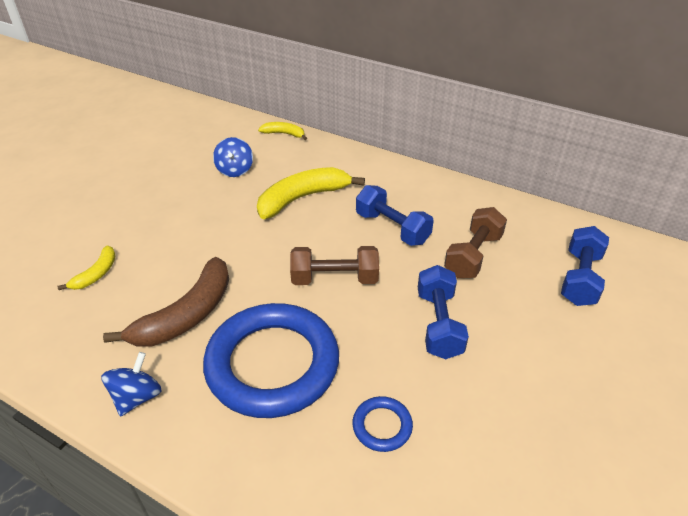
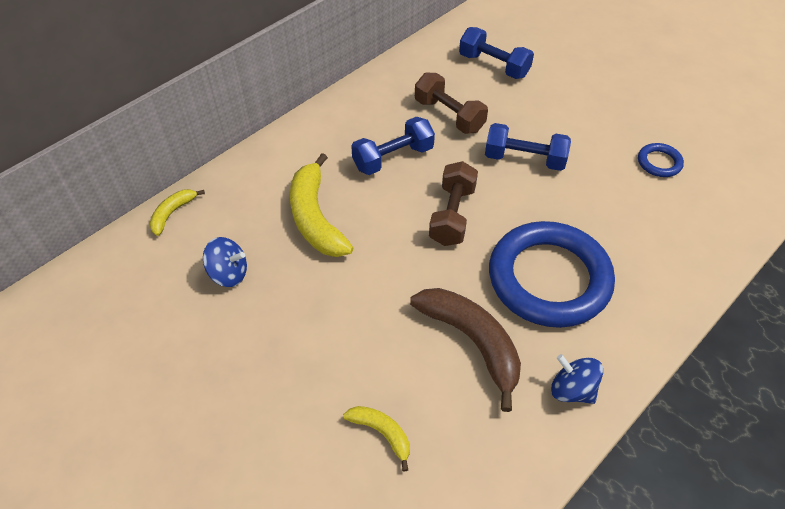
camera: 75 degrees left, 10 degrees up
(382, 426) = (620, 218): blue ring -> blue ring (659, 162)

